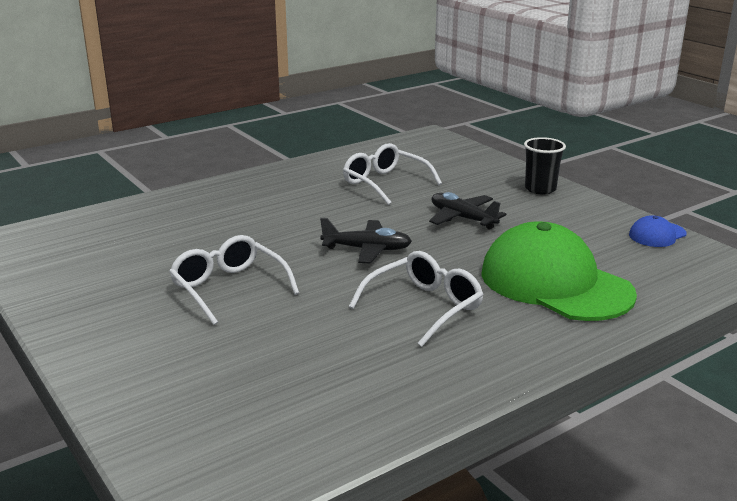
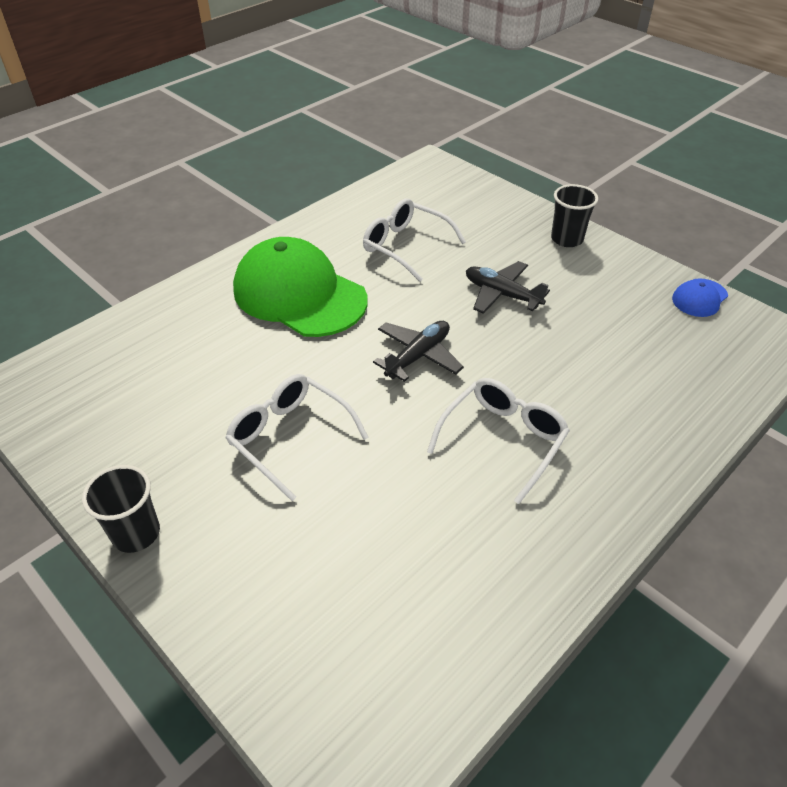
camera: 10 degrees left, 20 degrees up
(70, 331) = (136, 533): none -> black cup
(367, 249) = (418, 356): black plane -> black plane turned 45 degrees counterclockwise
(555, 283) = (622, 385): green cap -> green cap (299, 294)

